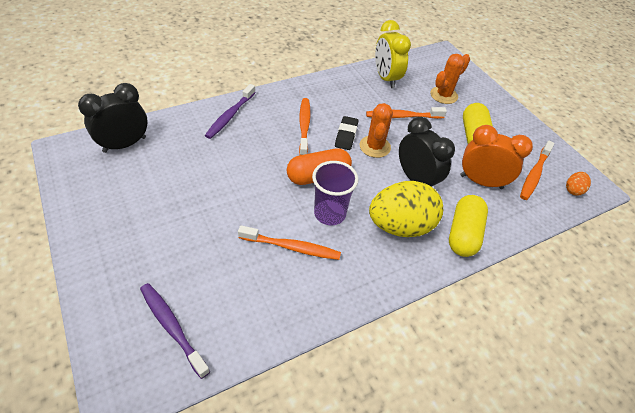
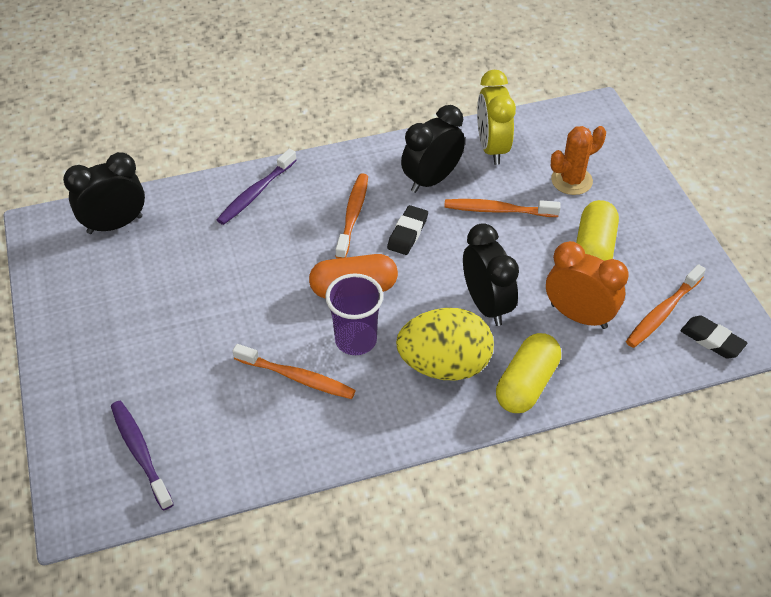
camera: 15 degrees right, 0 degrees up
(352, 100) = (431, 180): none -> black clock
(375, 147) = (443, 253): orange cactus -> none
(573, 190) = (712, 340): orange egg -> black eraser

